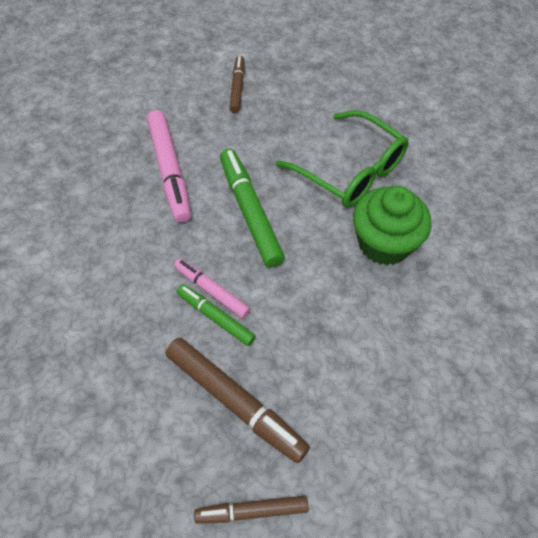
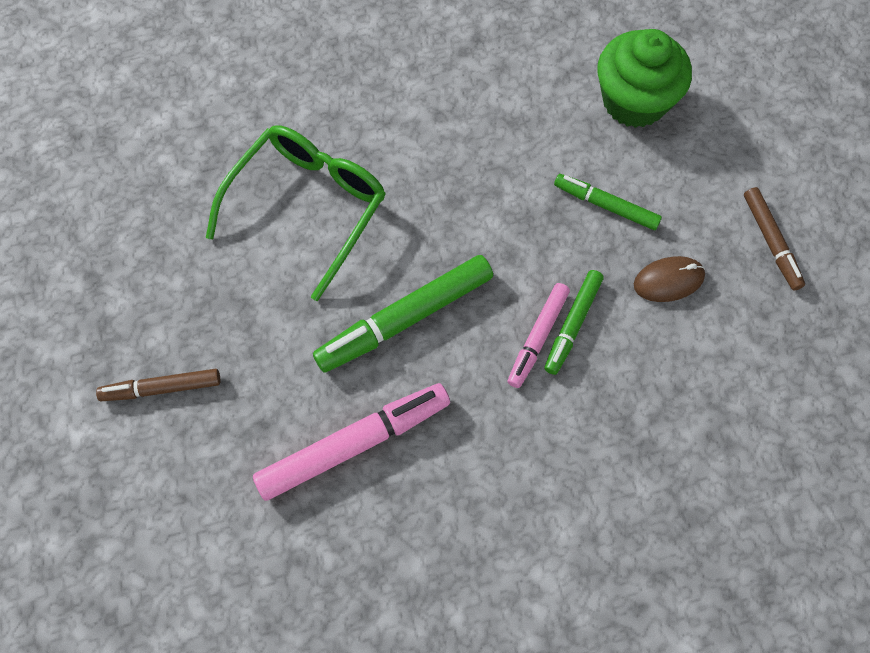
camera: 100 degrees left, 10 degrees up
(235, 402) = (668, 280): brown marker -> brown mouse
(318, 370) = (606, 205): none -> green marker
(384, 243) = (419, 157): green cupcake -> green cupcake (634, 101)

